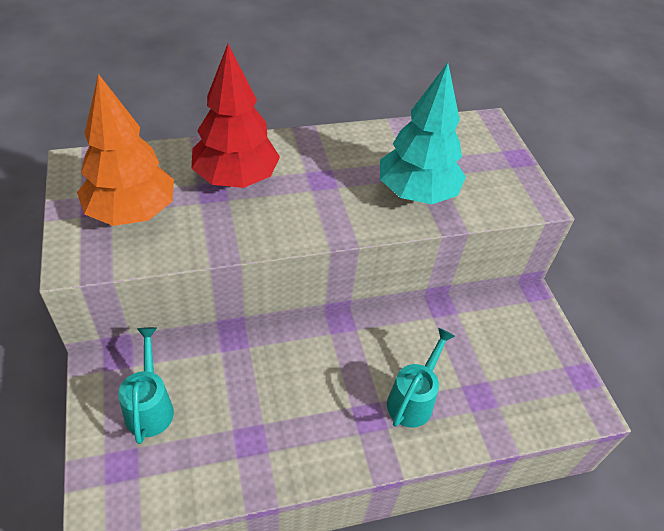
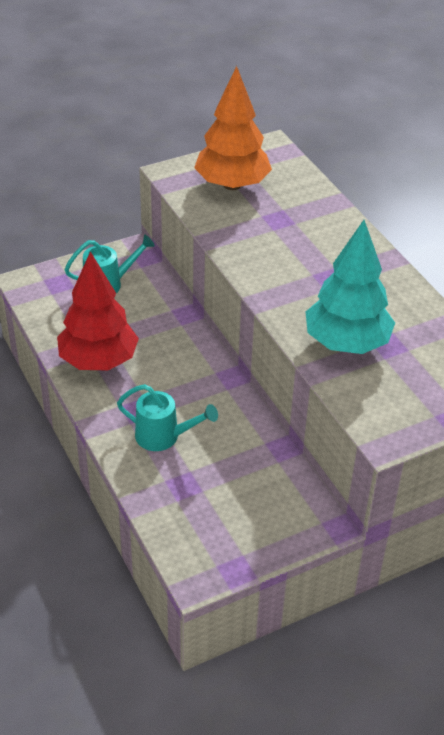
camera: 80 degrees right, 5 degrees down
(236, 178) = (301, 228): red tree -> red tree (98, 361)

